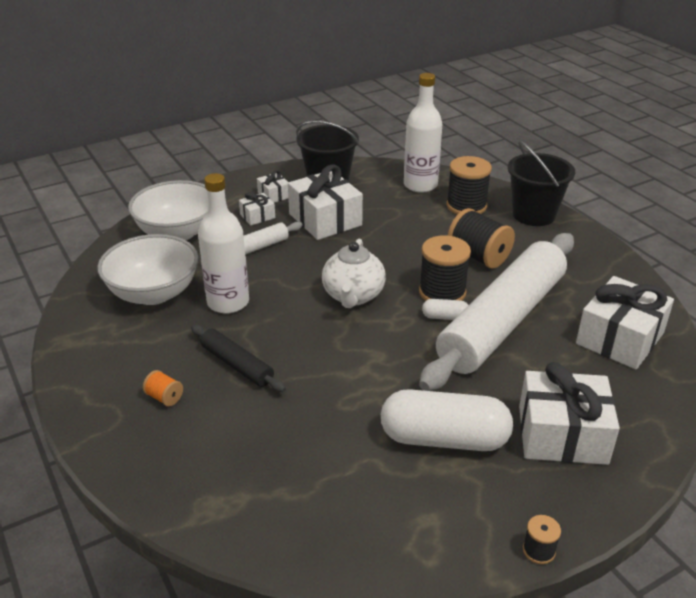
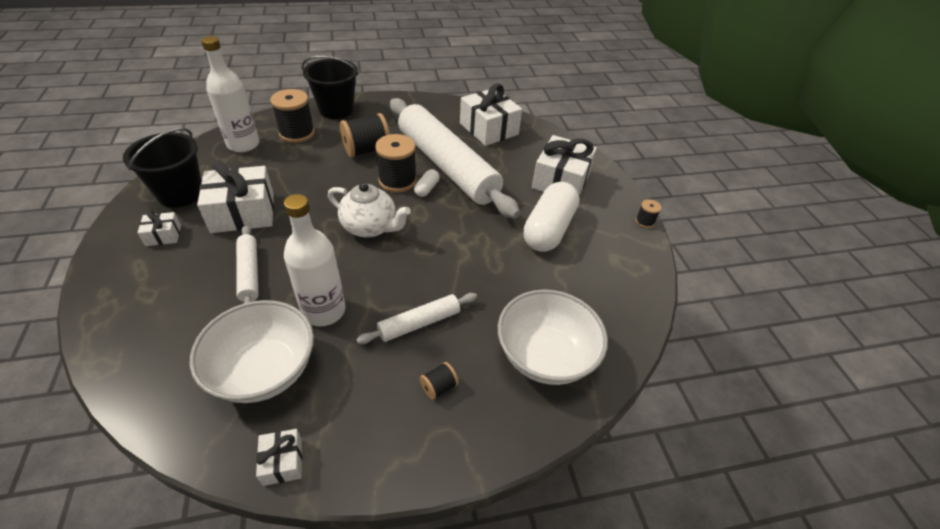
camera: 75 degrees left, 10 degrees up
(164, 397) = (439, 387): orange spool -> black spool
(178, 232) = (161, 329): white bowl -> white bowl (545, 356)
(237, 365) = (419, 323): black rolling pin -> white rolling pin
(257, 216) = (191, 257): white gift -> white gift (282, 462)

